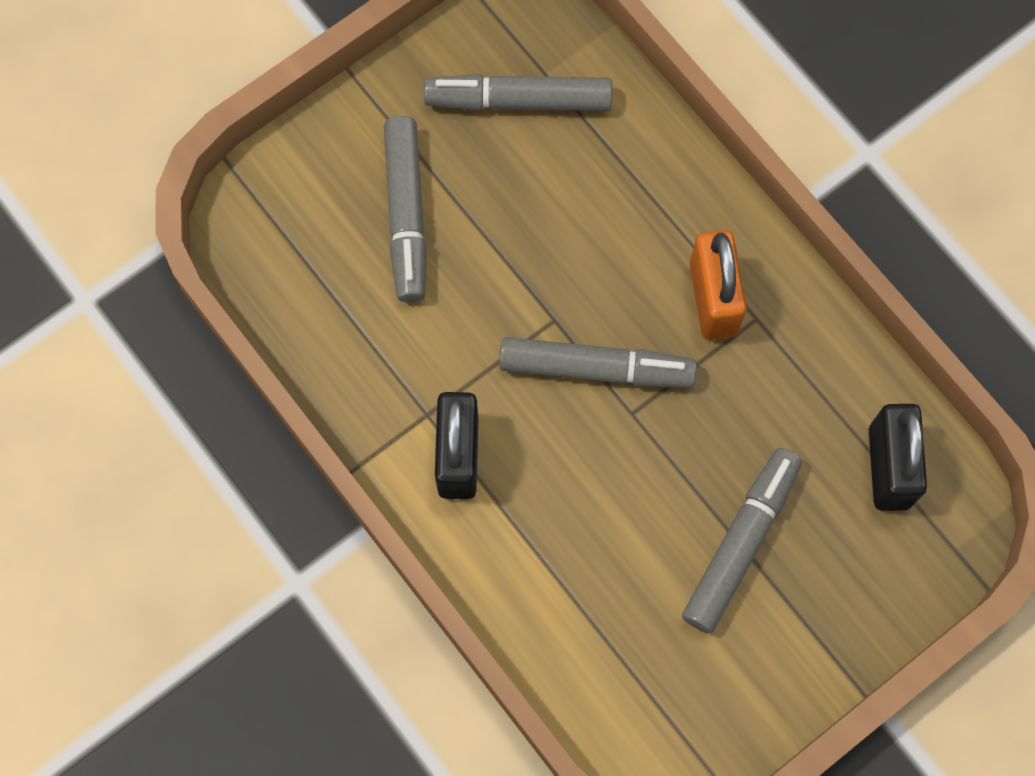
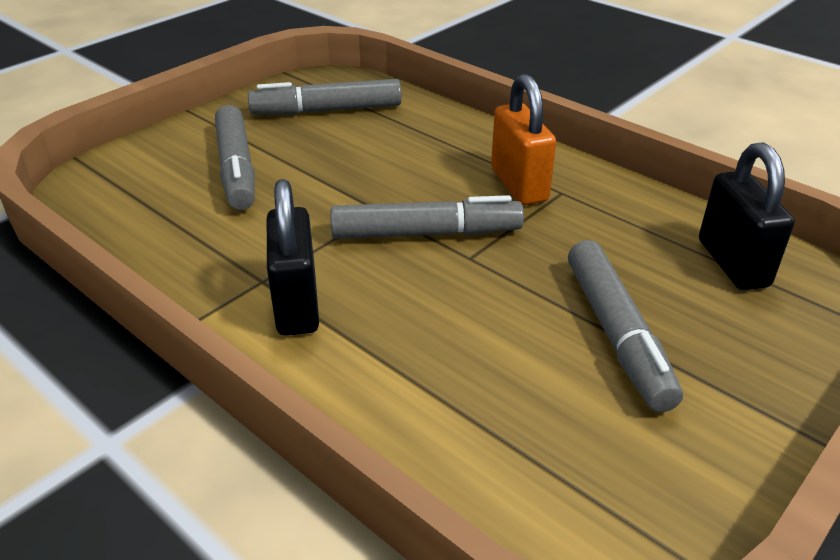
camera: 10 degrees left, 35 degrees down
(740, 544) = (617, 333): grey marker -> grey marker turned 150 degrees clockwise

